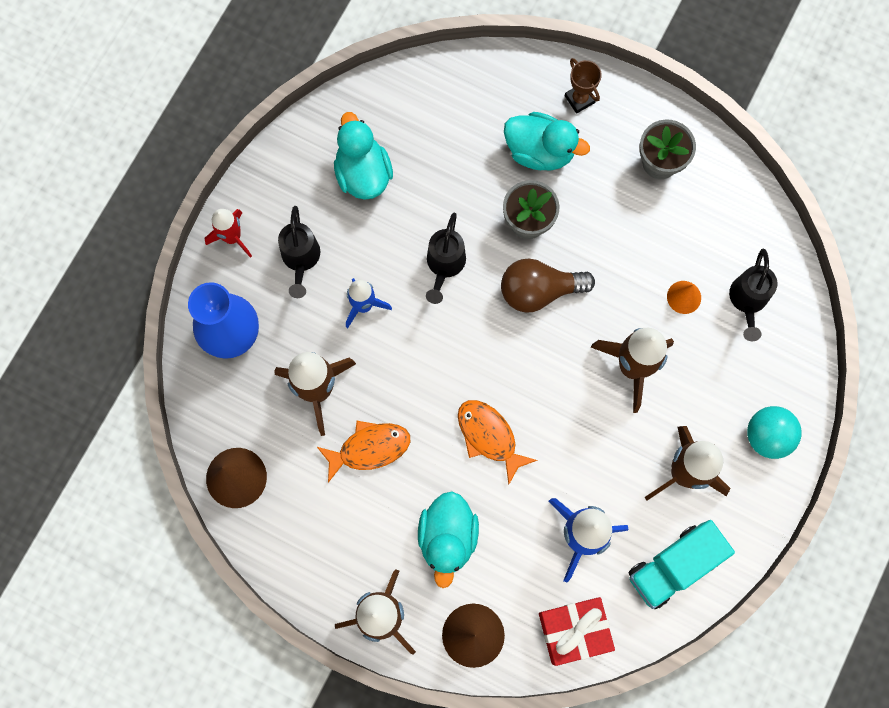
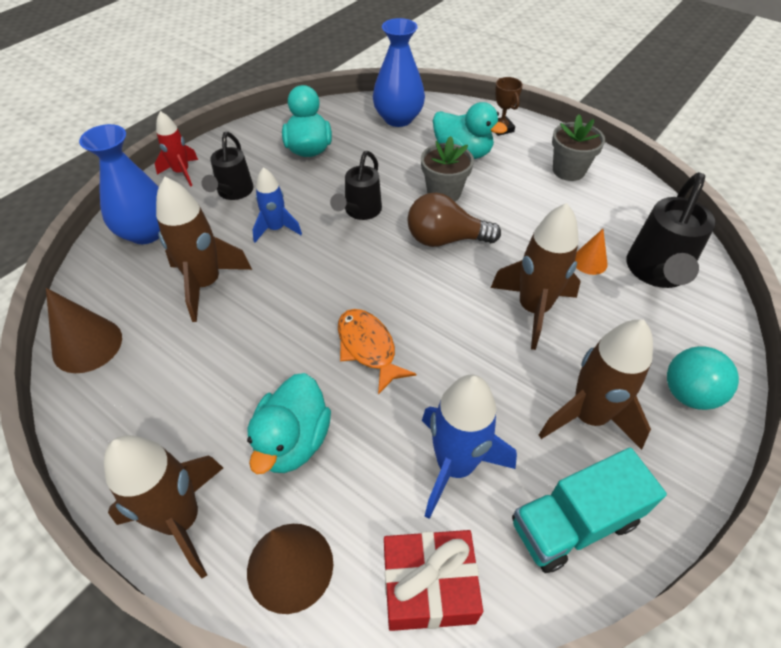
camera: 10 degrees right, 25 degrees down
(369, 449) = (237, 340): orange fish -> none
(455, 100) = (398, 118): none -> blue vase
(747, 301) = (656, 273): black watering can -> black watering can, size x1.53

